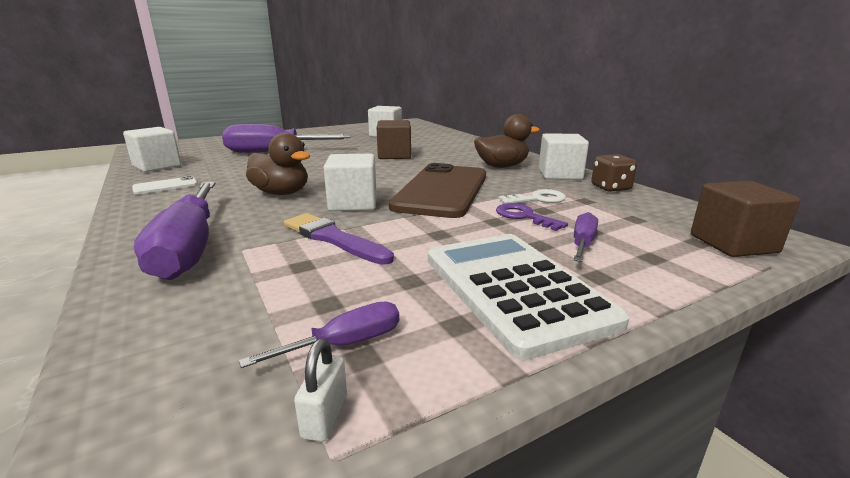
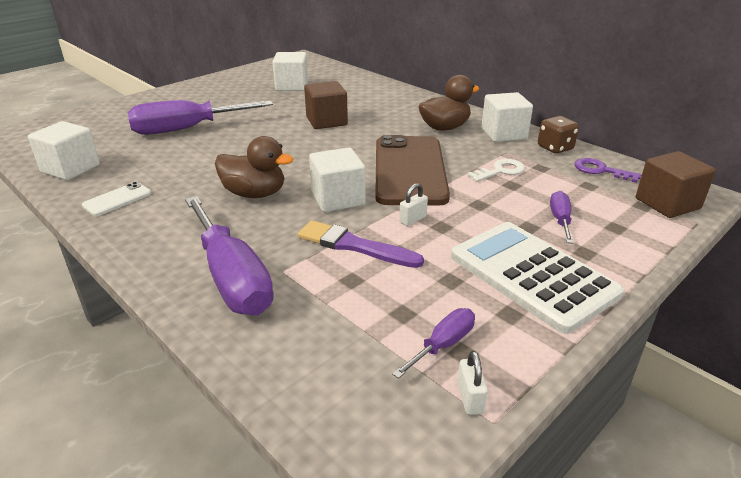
camera: 15 degrees left, 10 degrees up
(413, 225) = (413, 219): none -> white padlock
(524, 216) = (500, 195): purple key -> purple key (600, 170)

